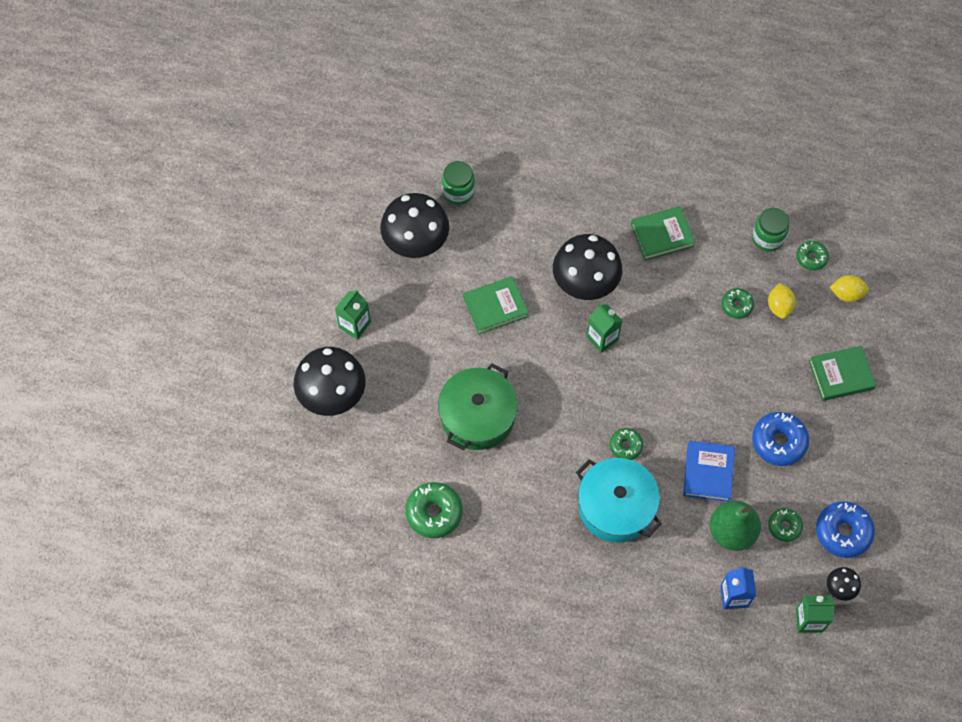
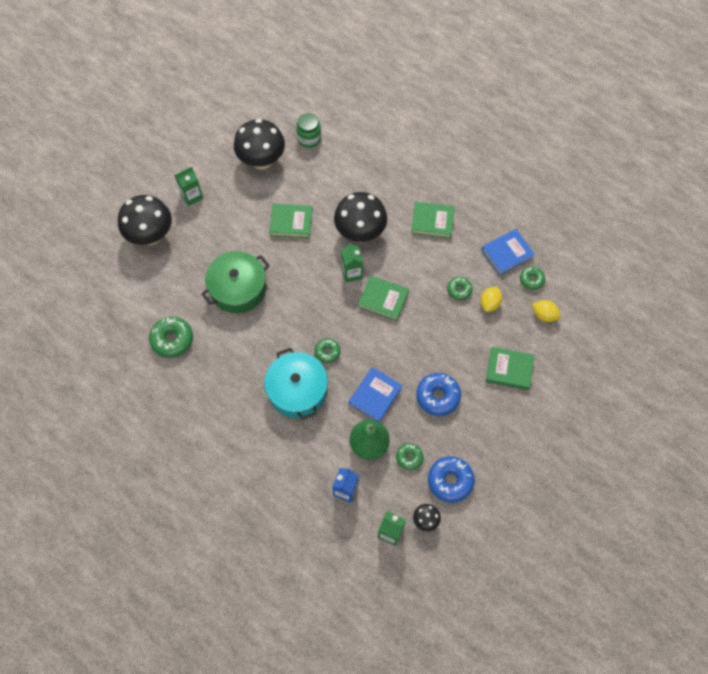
camera: 25 degrees right, 0 degrees up
(656, 354) = (383, 299): none -> green book
(767, 238) = (507, 253): green jar -> blue book

